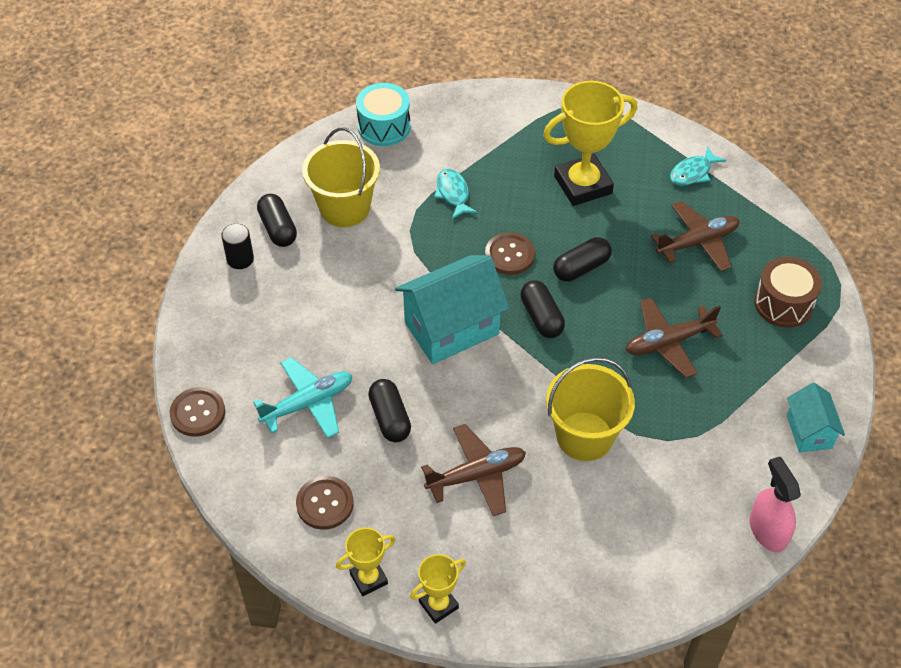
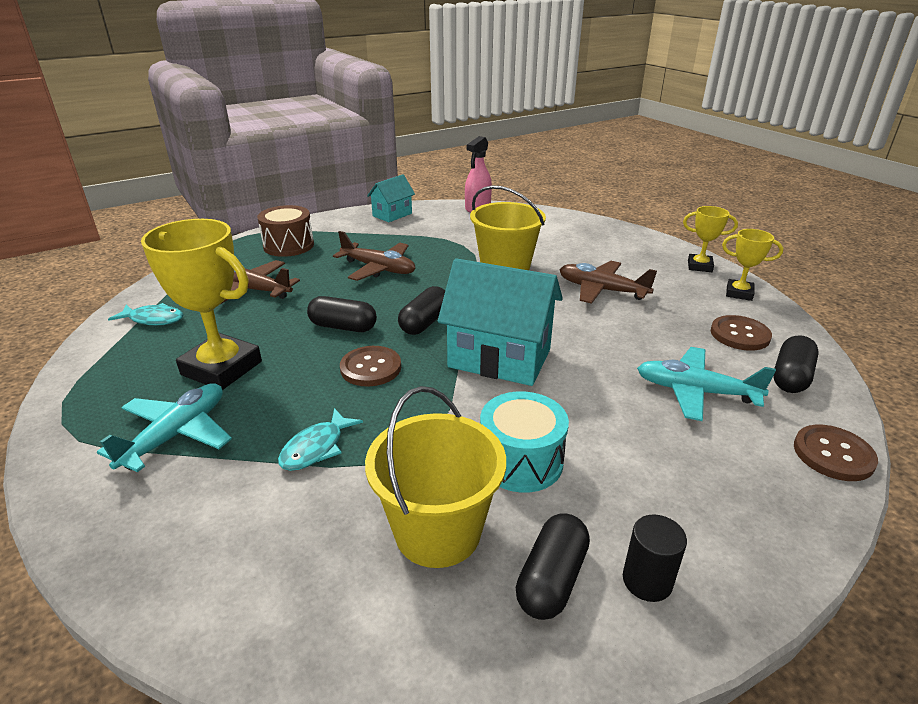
camera: 130 degrees left, 20 degrees down
(384, 127) = (225, 601): turquoise drum -> turquoise drum (521, 461)
(390, 418) = (628, 344): black capsule -> black capsule (790, 377)
(524, 145) = (176, 435): none -> turquoise plane

